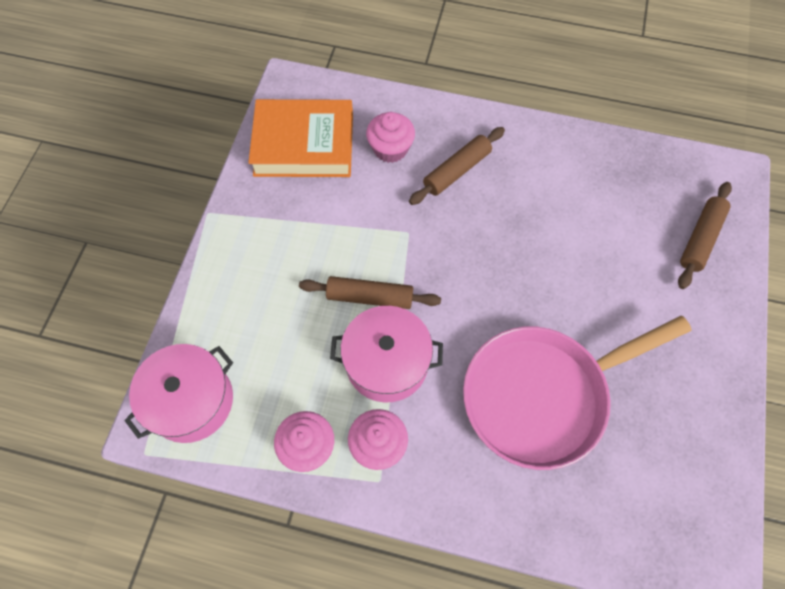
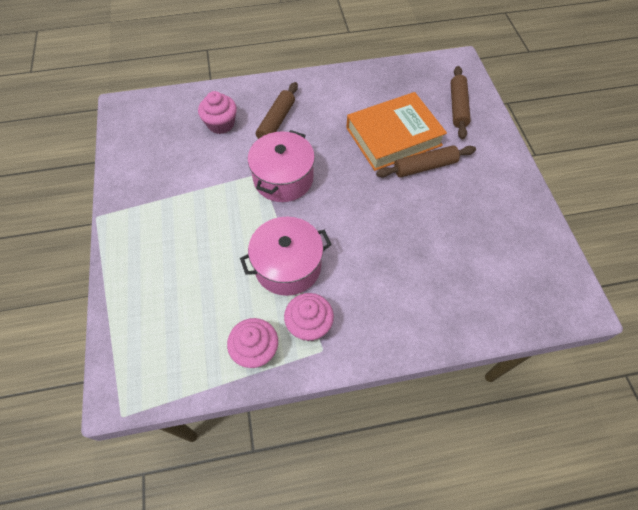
camera: 25 degrees left, 5 degrees down
(191, 401) = (144, 358): pink pot -> pink pot (283, 178)
(304, 144) = (153, 143): orange book -> orange book (393, 136)
(370, 297) = (253, 227): brown rolling pin -> brown rolling pin (425, 167)
(543, 395) = (408, 242): pink pan -> none

